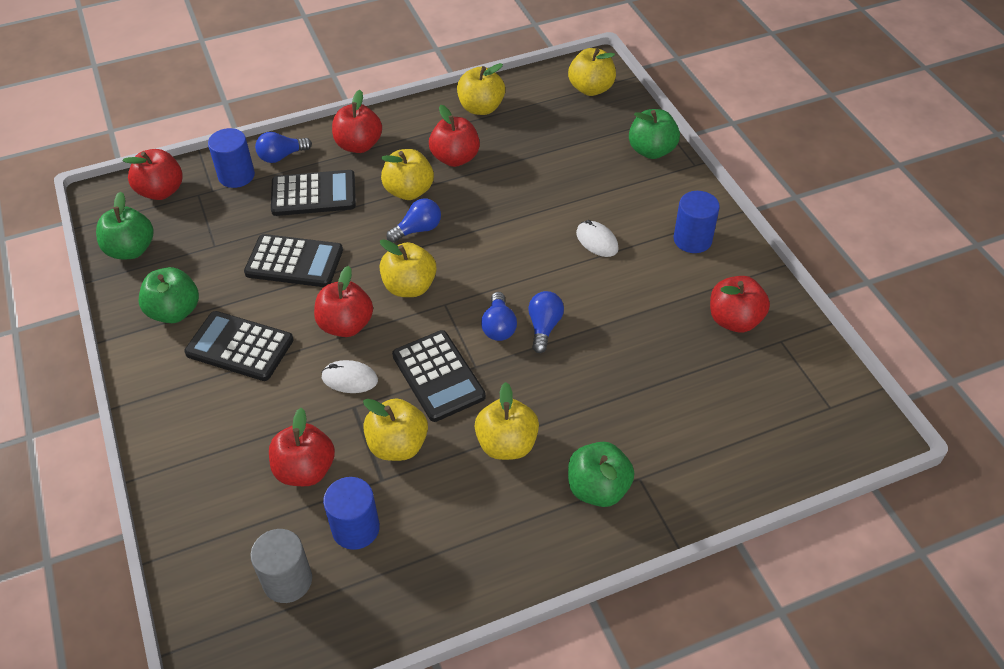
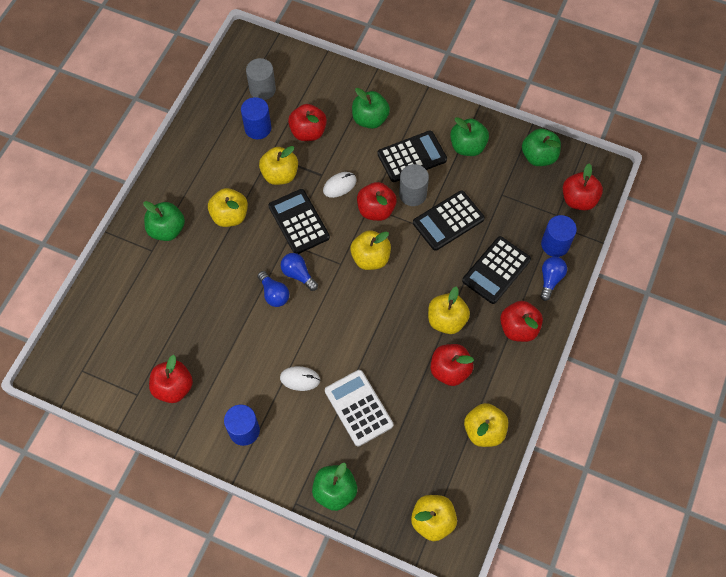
camera: 135 degrees right, 15 degrees up
(222, 425) = (370, 119): none -> green apple
(291, 311) = (412, 194): none -> grey cylinder
(418, 229) = (409, 298): blue light bulb -> none
(438, 376) = (299, 222): black calculator -> black calculator turned 45 degrees clockwise
(567, 186) = (358, 408): none -> white calculator

